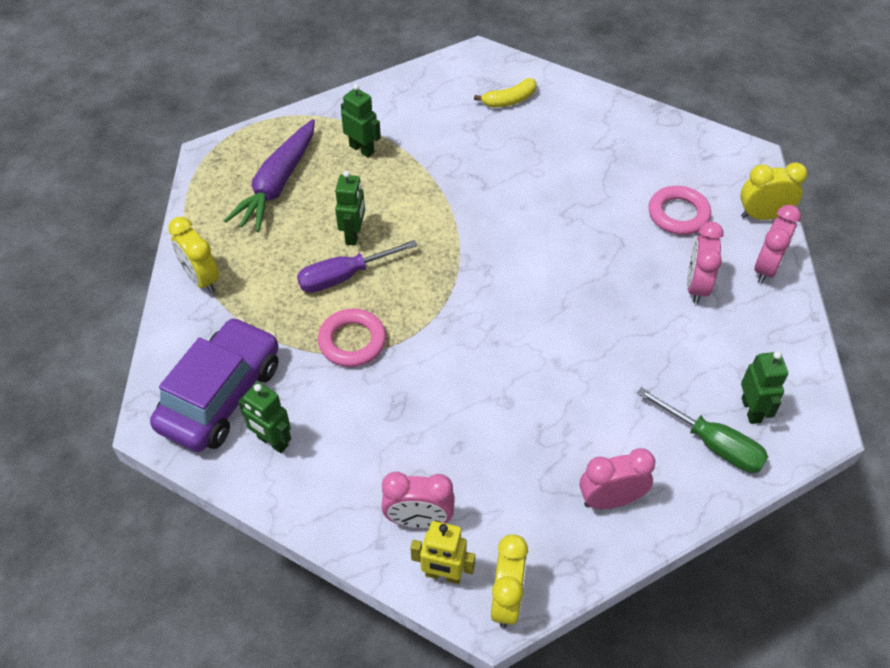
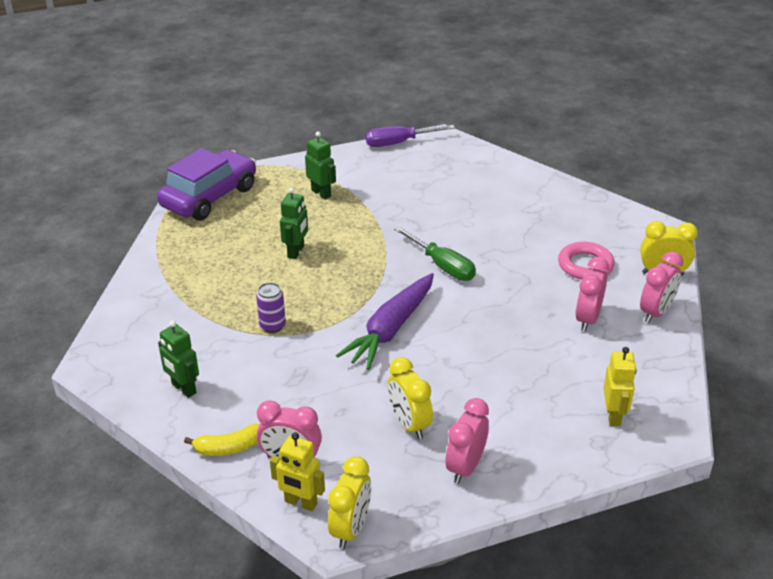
camera: 10 degrees right, 15 degrees down
(201, 279) = (160, 269): yellow clock -> yellow clock (409, 424)
(221, 395) = (151, 351): purple car -> purple car (209, 197)
(277, 184) = (243, 210): purple carrot -> purple carrot (391, 329)
(343, 277) = (278, 280): purple screwdriver -> purple screwdriver (398, 143)
(352, 341) = (272, 326): pink ring -> purple can
(509, 100) = (457, 171): yellow banana -> yellow banana (229, 447)
(610, 500) = (465, 467): pink clock -> pink clock turned 60 degrees counterclockwise
(713, 444) = (571, 437): green screwdriver -> green screwdriver (443, 266)
(751, 410) = (613, 416): green robot -> yellow robot

